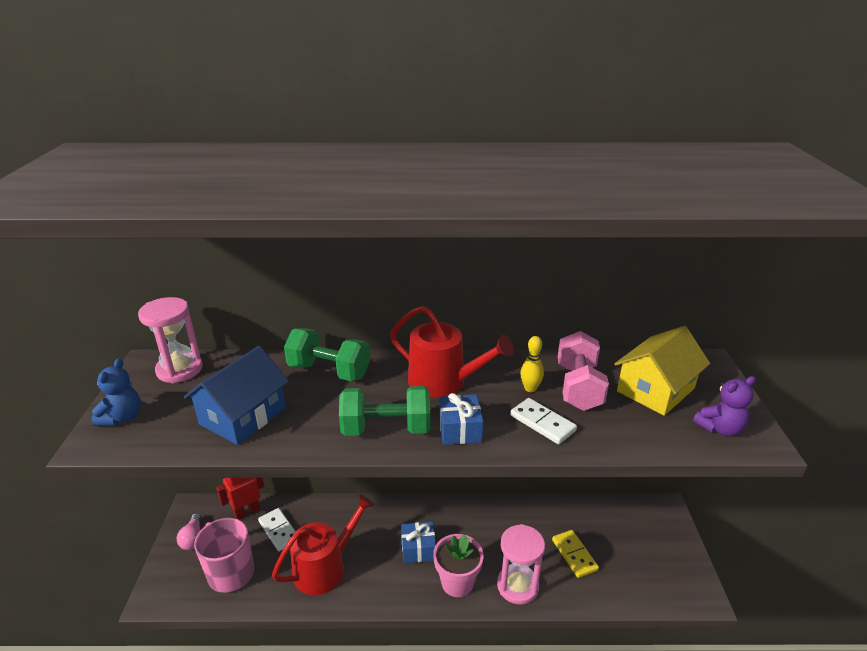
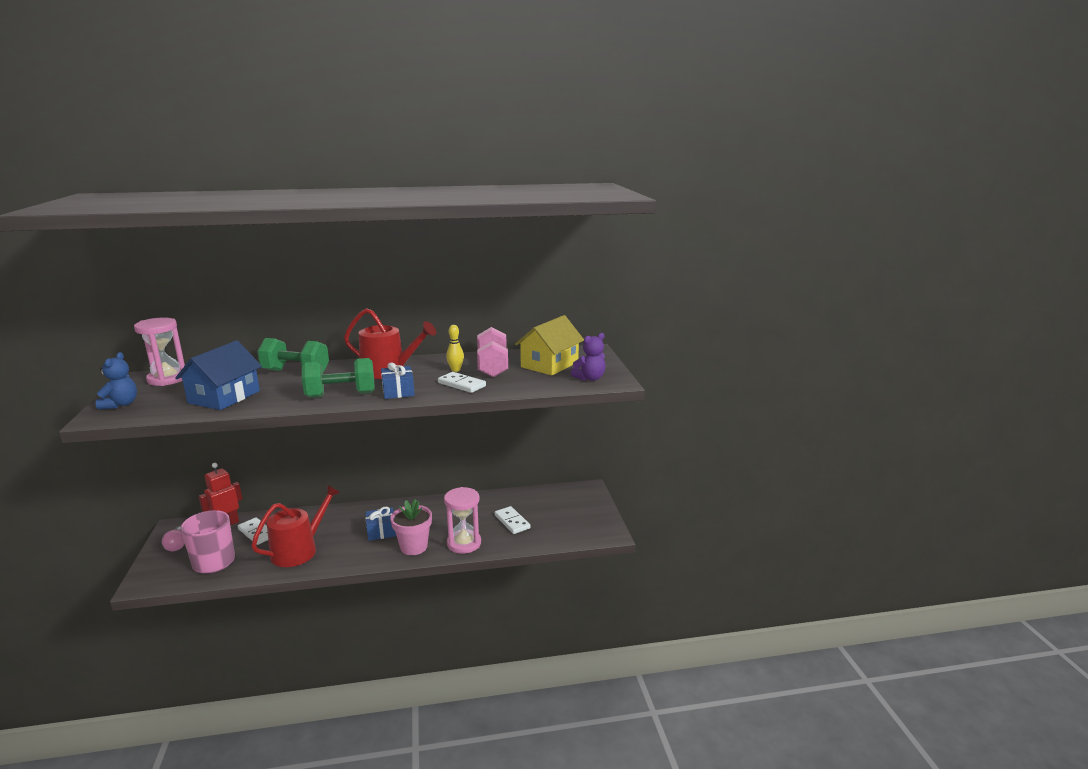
camera: 10 degrees left, 10 degrees down
(574, 555) = (512, 522): yellow domino -> white domino

